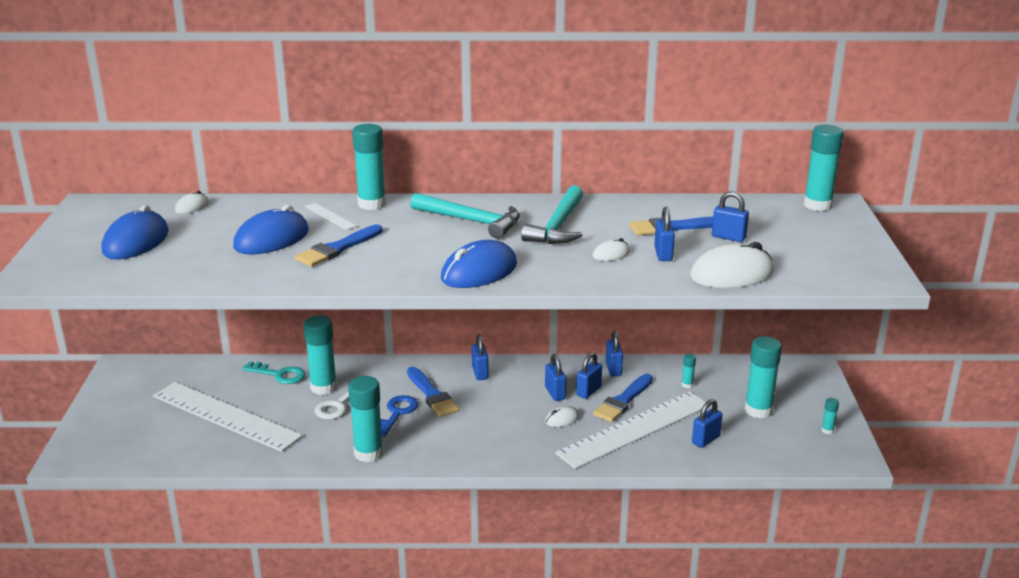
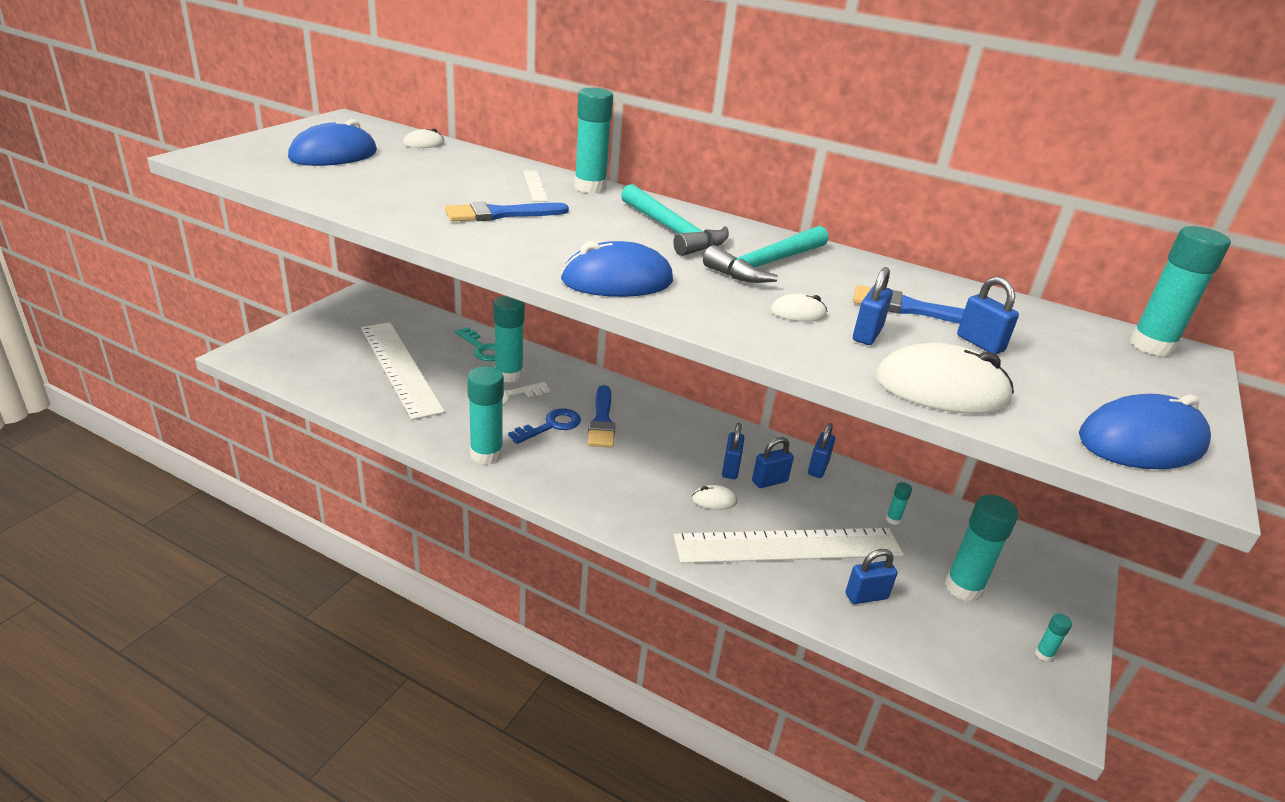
camera: 25 degrees right, 5 degrees up
(271, 239) = (452, 188): blue mouse -> blue mouse (1141, 442)
(480, 373) = (670, 417): blue padlock -> none
(623, 401) = (800, 507): blue brush -> none

